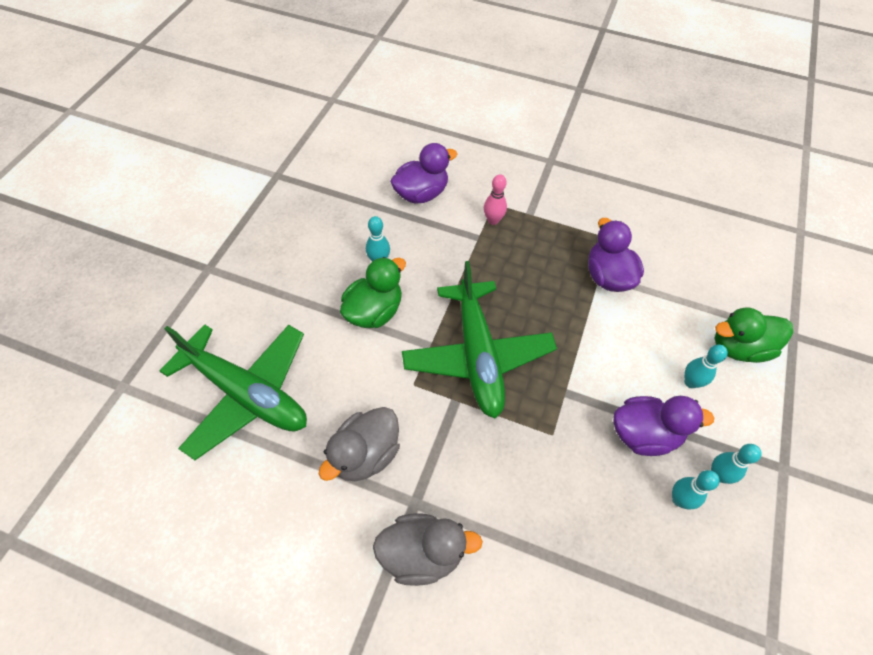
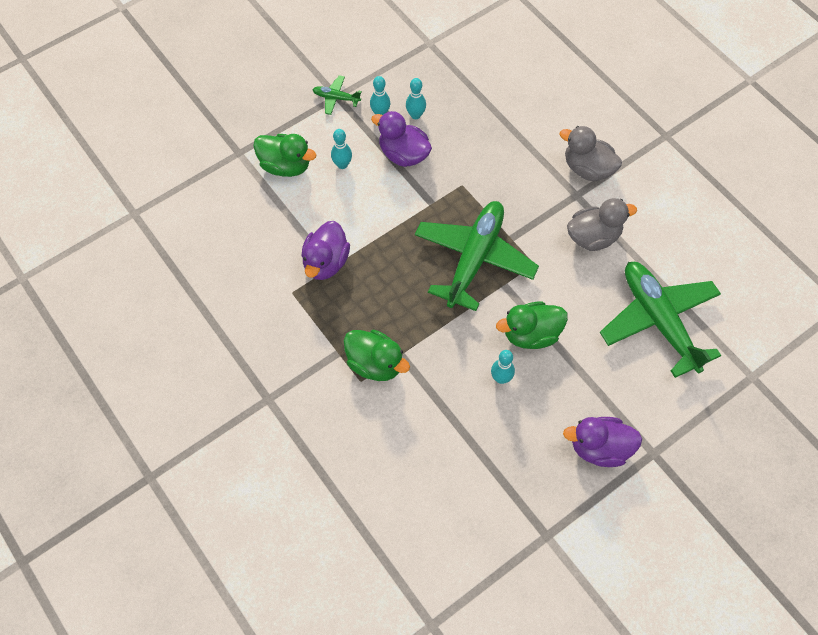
camera: 145 degrees left, 5 degrees up
(421, 194) = (419, 430): purple duck -> purple duck (599, 448)
(493, 220) = (375, 364): pink bowling pin -> green duck
(782, 464) = (336, 98): none -> green plane

